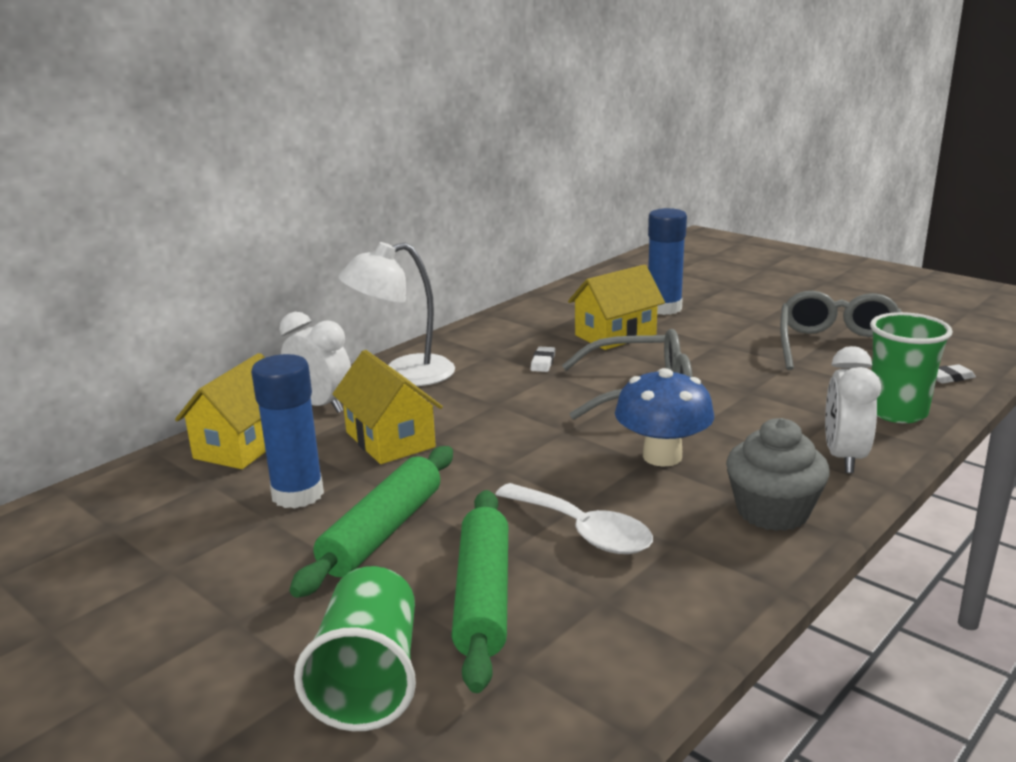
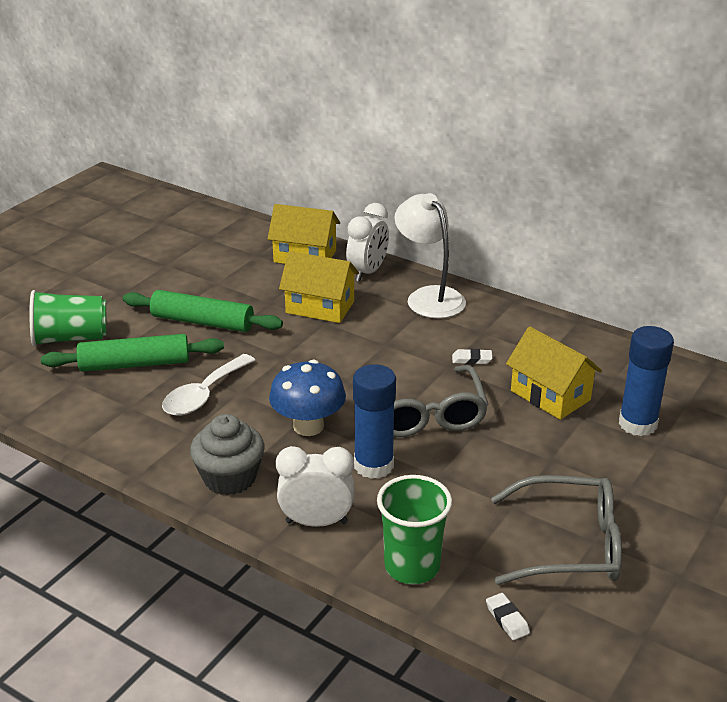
camera: 80 degrees right, 10 degrees up
(297, 494) = (244, 286): blue glue stick -> blue glue stick (373, 465)
(390, 439) = (320, 307): yellow house -> yellow house turned 60 degrees clockwise

